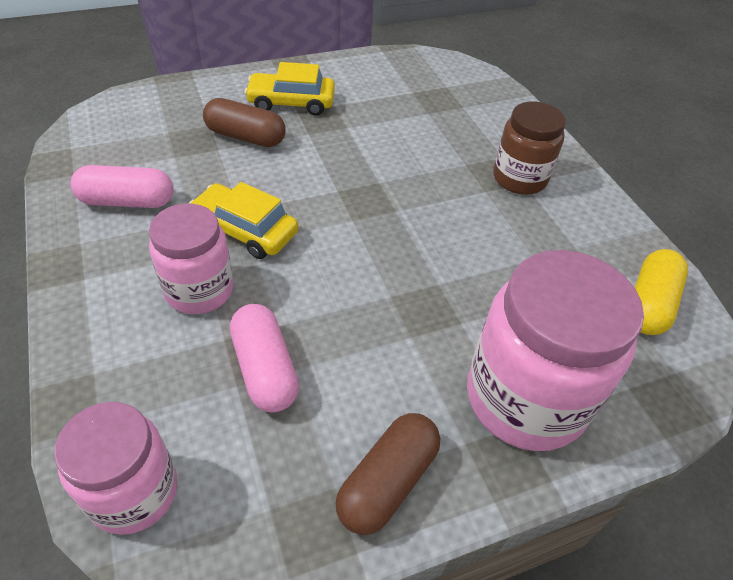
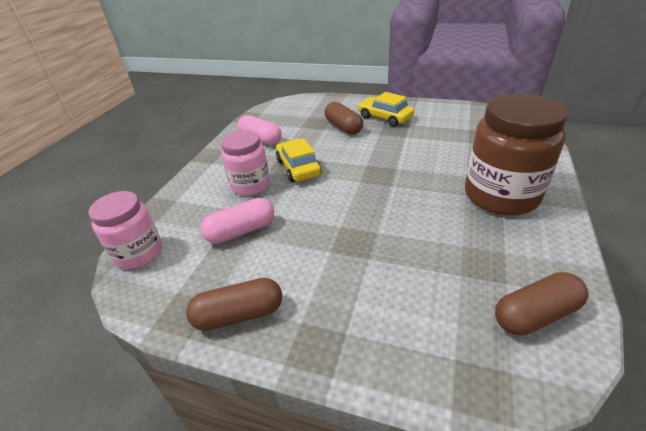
camera: 45 degrees right, 10 degrees down
(265, 369) = (241, 231): pink capsule -> pink capsule turned 45 degrees clockwise
(519, 178) = (501, 195): brown jar -> brown jar, size x1.61
(525, 398) = (366, 320): pink jar -> none
(649, 304) = (535, 314): yellow capsule -> brown capsule

